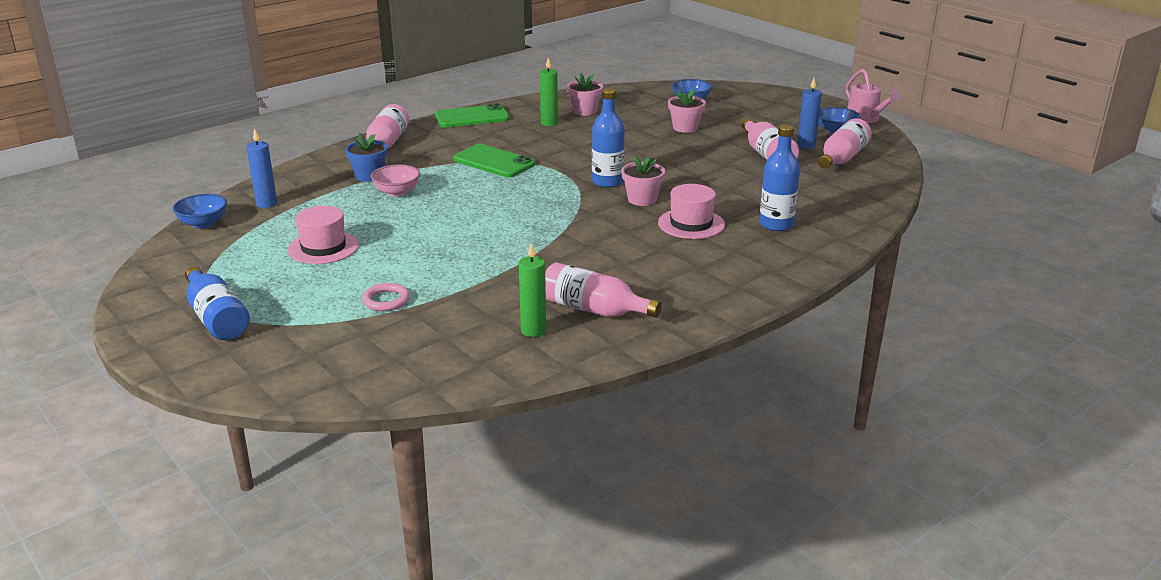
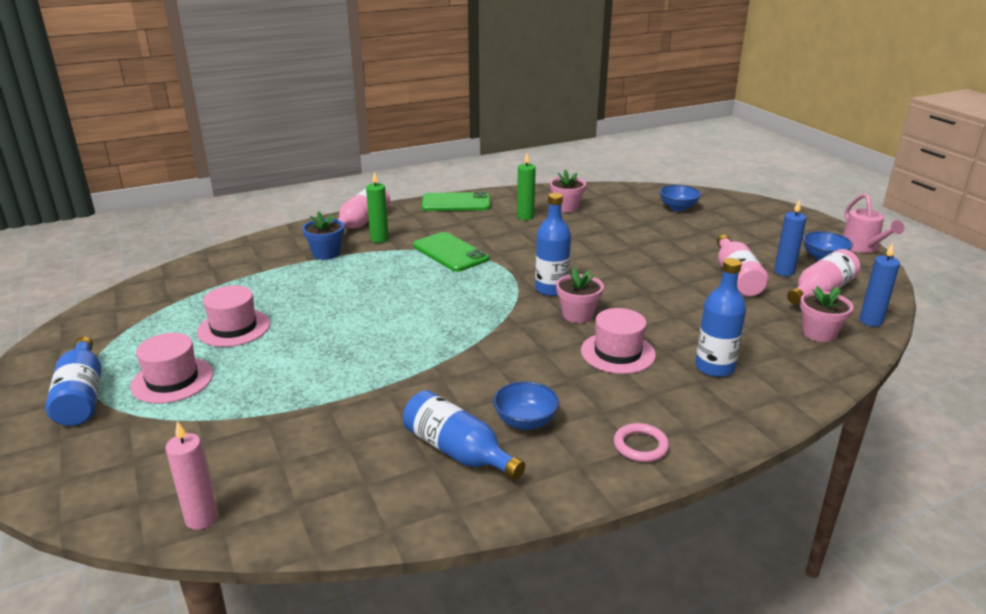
camera: 15 degrees right, 0 degrees up
(203, 223) = (148, 286): blue bowl -> blue bowl (525, 422)
(266, 204) = (216, 272): blue candle -> blue candle (870, 321)
(296, 295) = (172, 380): none -> pink hat
(386, 300) = (251, 401): pink ring -> pink ring (640, 446)
(397, 192) = (340, 275): pink bowl -> none
(405, 383) = (201, 518): none -> pink candle
(533, 330) = (377, 469): green candle -> green candle (379, 239)
(594, 310) = (458, 451): pink bottle -> blue bottle
(685, 128) = (660, 236): pink flower pot -> pink flower pot (819, 333)

